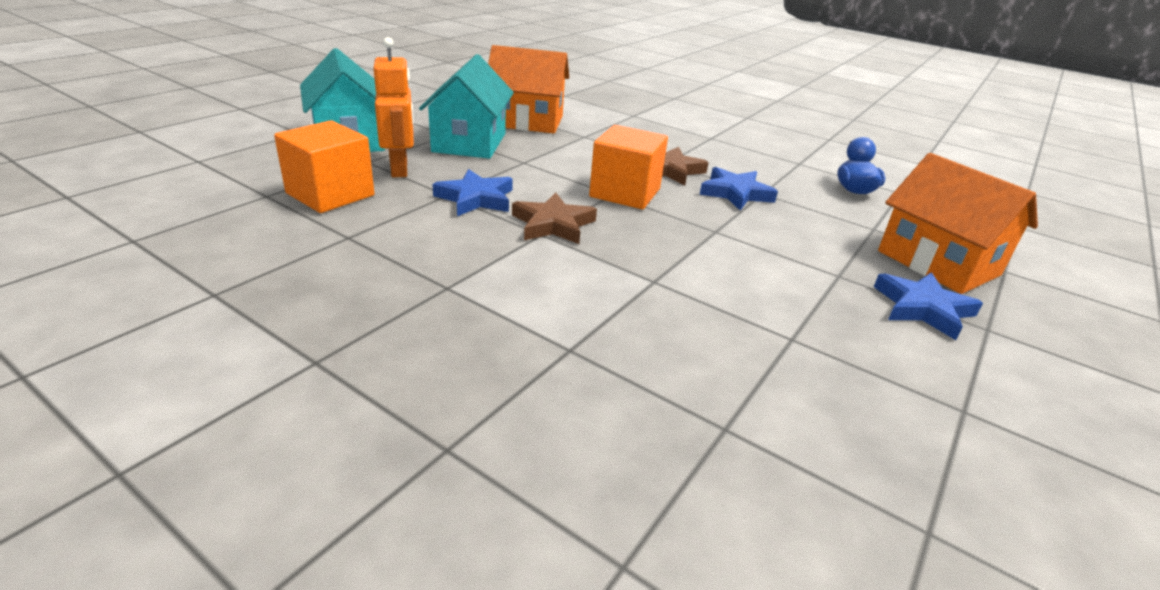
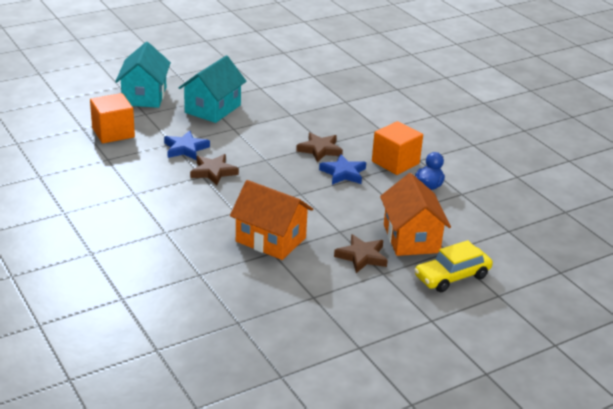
camera: 25 degrees right, 0 degrees up
(400, 169) = (159, 122): orange robot -> none
(527, 121) = (264, 96): orange house -> orange house (270, 240)
(625, 193) = (274, 160): orange cube -> orange cube (395, 162)
(923, 308) = (362, 256): blue star -> brown star
(1070, 307) = (452, 276): none -> yellow car

